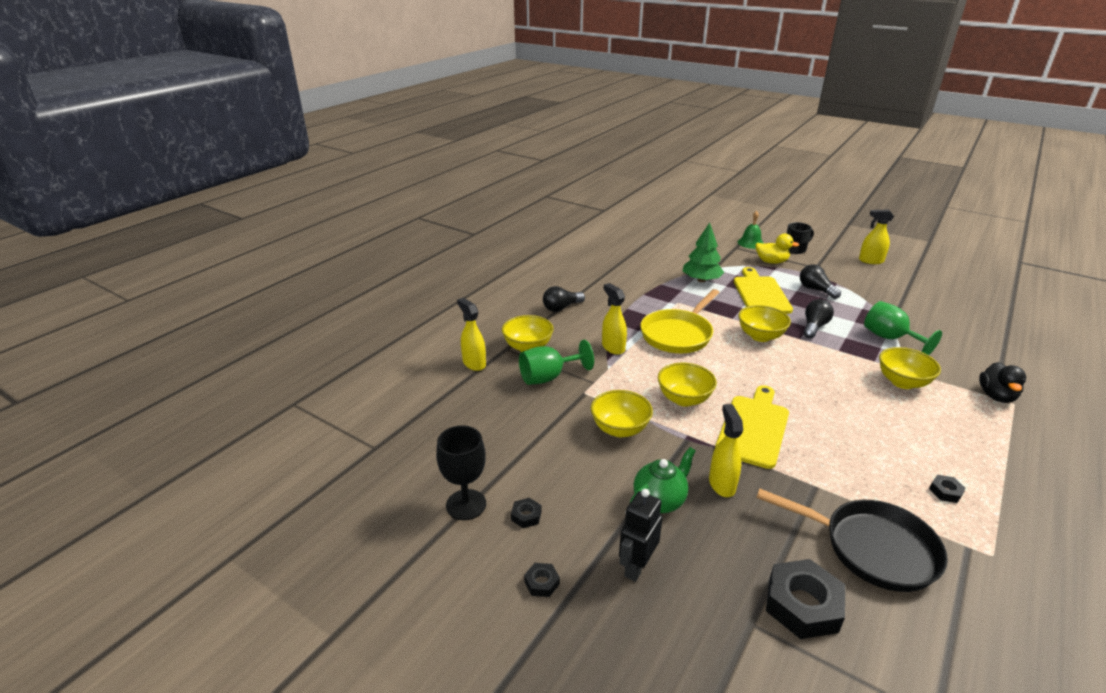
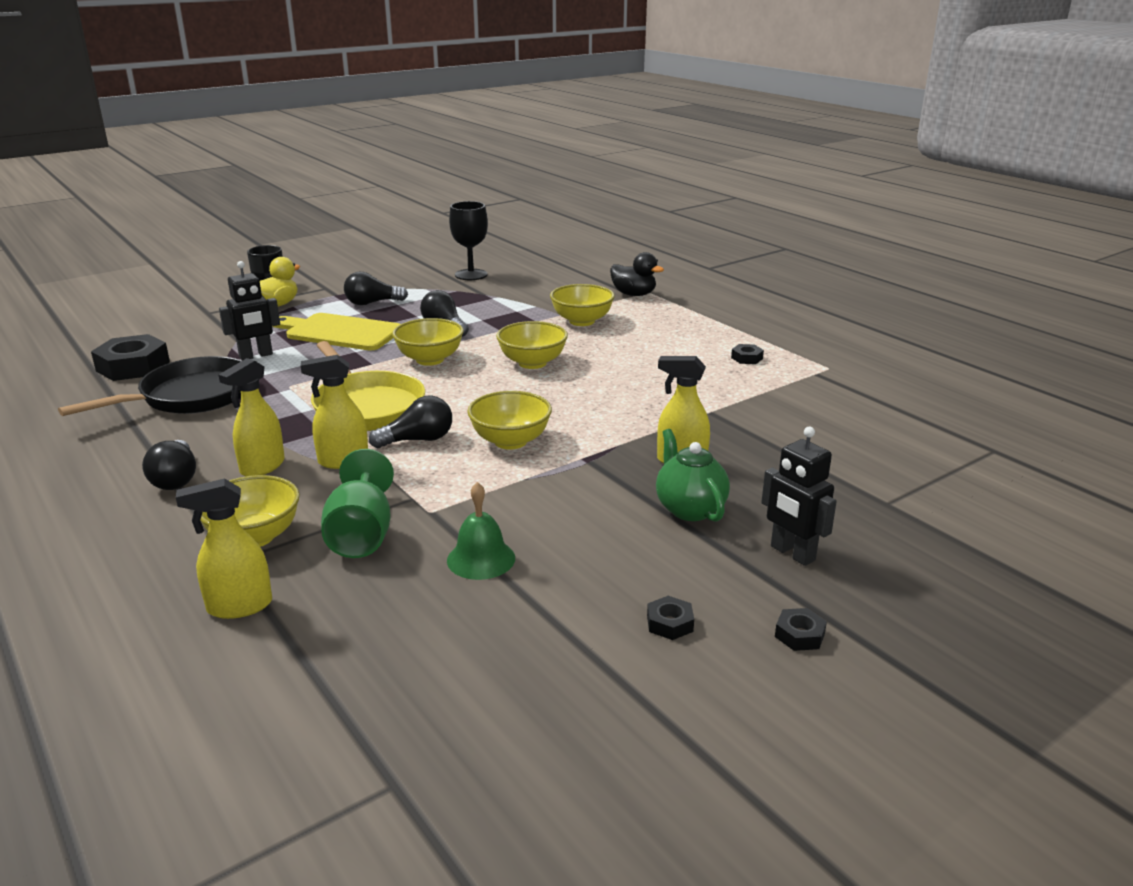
camera: 70 degrees left, 5 degrees down
(466, 504) = (618, 681): black goblet -> black goblet (471, 275)
(620, 429) = (536, 502): yellow bowl -> yellow bowl (532, 363)
(656, 364) = (418, 440): none -> black light bulb
(701, 280) = (256, 356): green tree -> black robot
(750, 243) = (212, 301): green bell -> green bell (481, 559)
(753, 428) = (598, 415): yellow cutting board -> none
(802, 605) = (867, 469): black nut -> black nut (133, 366)
(870, 261) = (352, 261): yellow spray bottle -> yellow spray bottle (262, 467)
(872, 548) = (805, 413): black pan -> black pan (190, 397)
(890, 338) = (505, 302): green goblet -> none

